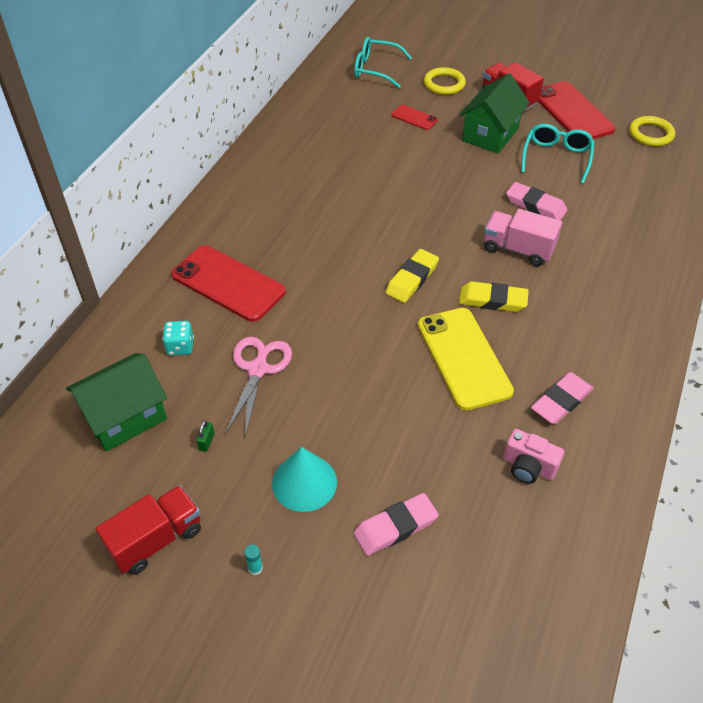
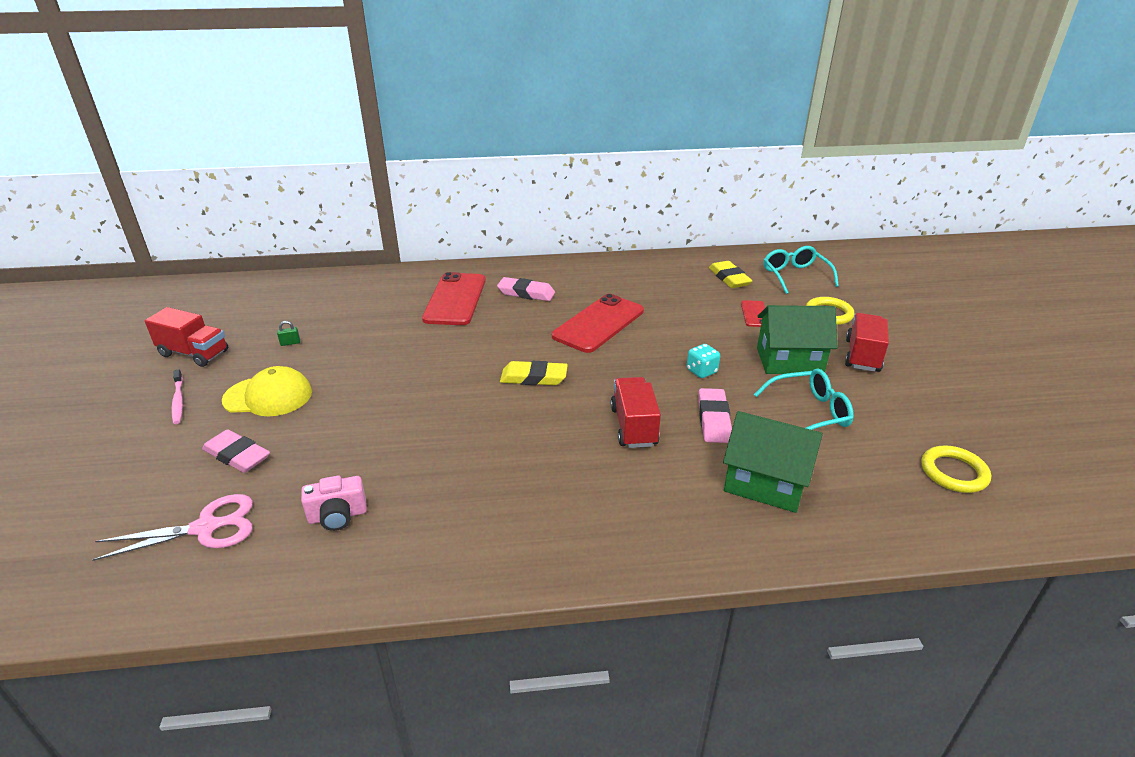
camera: 60 degrees right, 15 degrees down
(125, 417) = (298, 306): green house -> green house (765, 483)
(180, 346) = (376, 303): turquoise dice -> turquoise dice (701, 371)
(255, 568) = (178, 401): turquoise glue stick -> pink toothbrush
(258, 369) = (374, 340): pink scissors -> pink scissors (206, 528)
(304, 482) = (268, 396): turquoise cone -> yellow cap
(463, 358) = (455, 435): yellow phone -> none
(492, 300) = (546, 431): yellow eraser -> yellow eraser (729, 278)
(517, 249) = (633, 426): pink truck -> red truck
(528, 467) = (338, 516): pink camera -> pink camera turned 105 degrees counterclockwise
(561, 401) = (437, 515): pink eraser -> pink eraser (526, 293)
(572, 112) = (905, 402): red phone -> red phone (598, 323)

